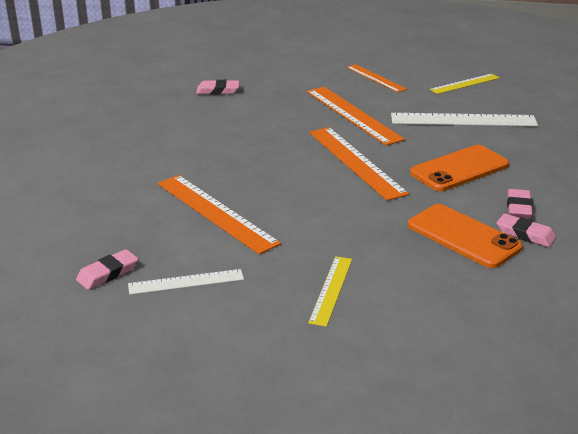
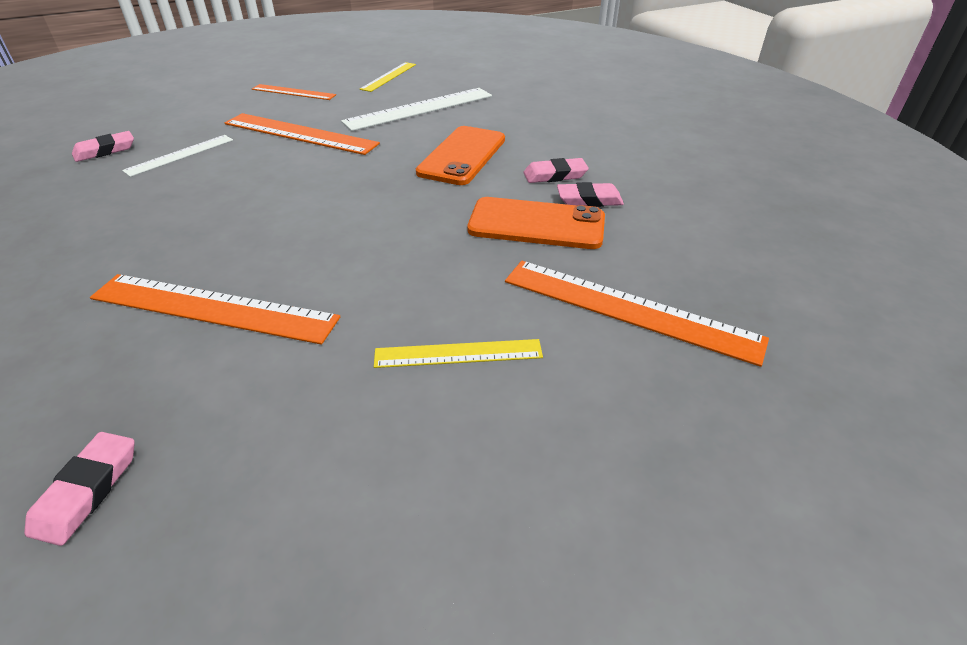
camera: 35 degrees left, 10 degrees up
(186, 282) = (242, 439): white ruler -> white ruler (180, 155)
(331, 290) = (458, 353): yellow ruler -> yellow ruler turned 75 degrees counterclockwise
(356, 162) = (347, 182): orange ruler -> orange ruler (629, 309)
(519, 207) = (555, 175): pink eraser -> pink eraser turned 75 degrees counterclockwise

